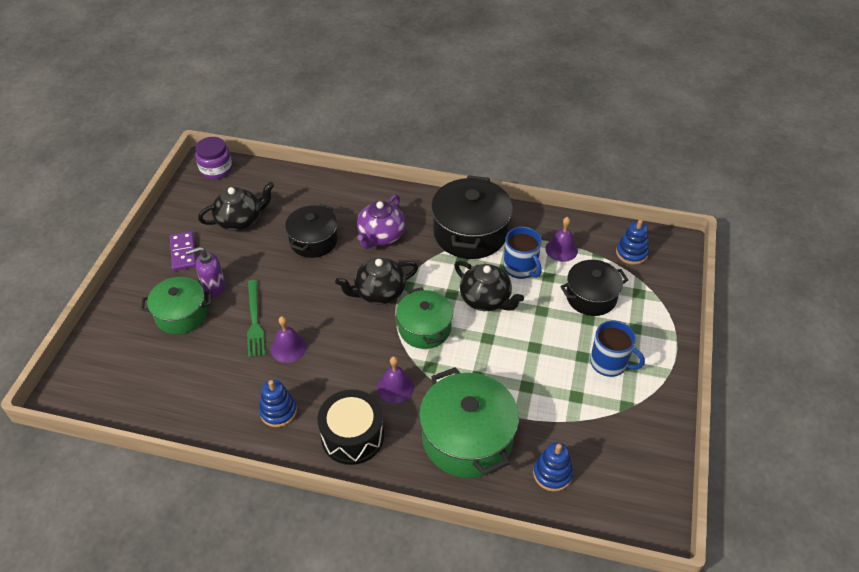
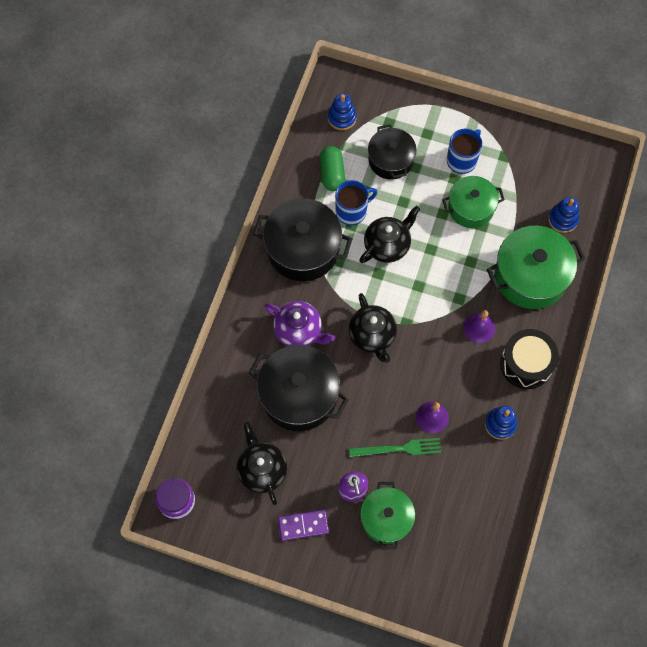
camera: 85 degrees left, 20 degrees up
(313, 241) = (299, 395): black pot -> black pot, size x1.56
(424, 328) = (417, 299): green pot -> green pot (471, 208)
(561, 249) = (332, 174): purple bell -> green capsule

